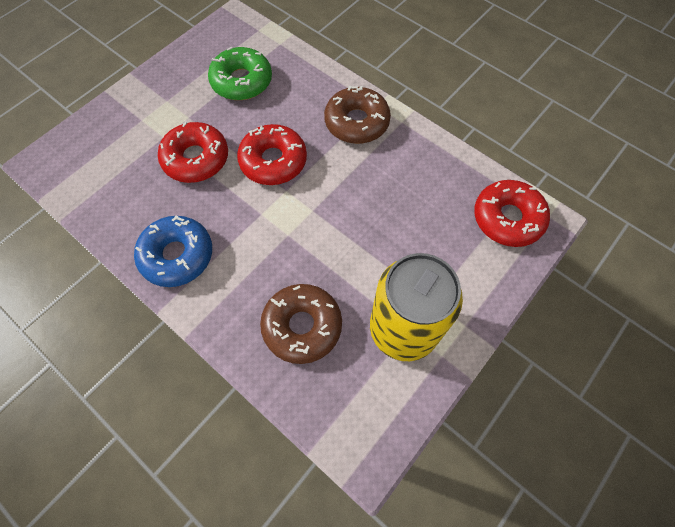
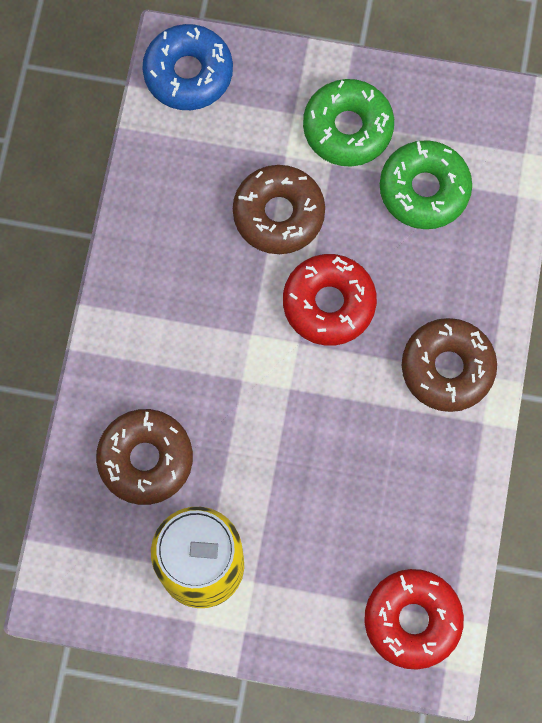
camera: 60 degrees right, 10 degrees up
(174, 98) = (347, 128): none -> green donut
(177, 255) = (149, 279): blue donut -> blue donut (188, 73)
(196, 159) = (278, 214): red donut -> brown donut

